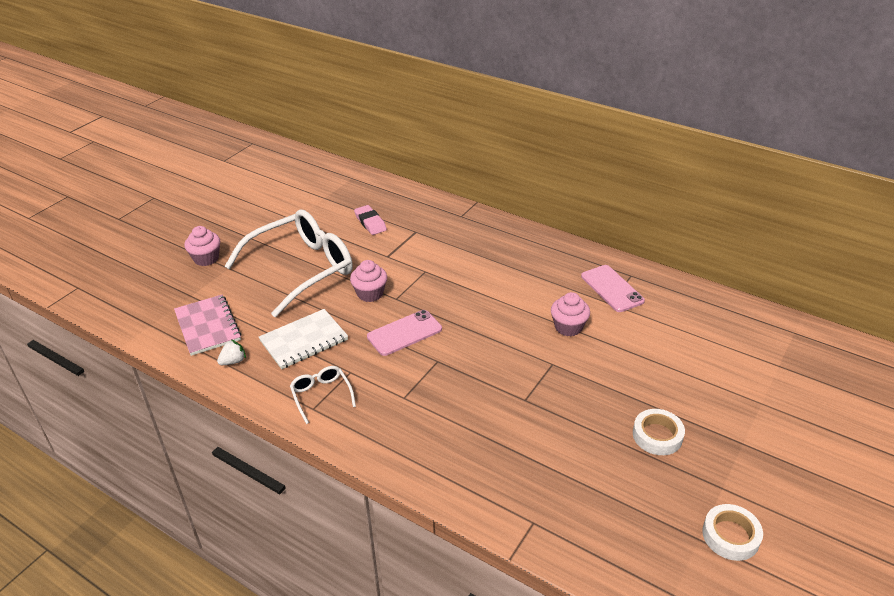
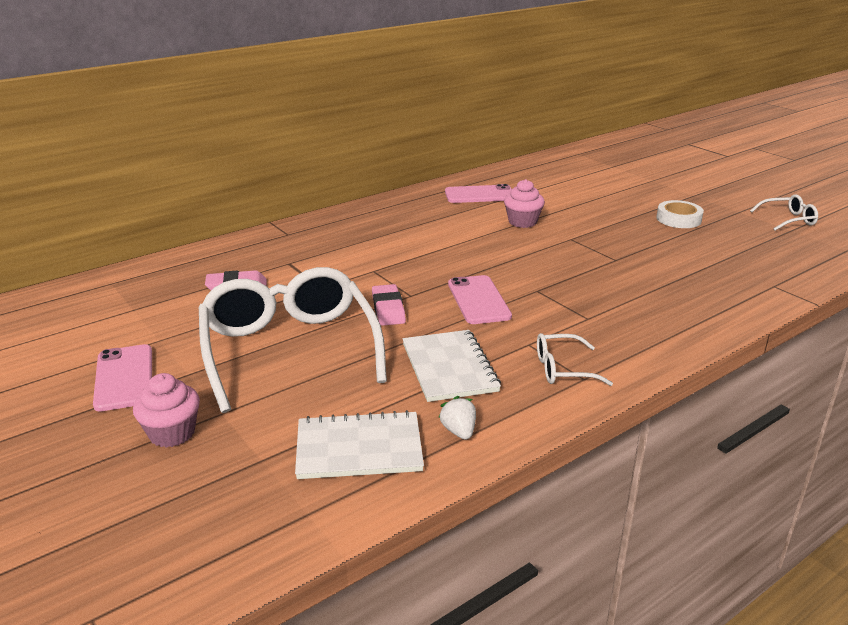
camera: 70 degrees left, 10 degrees down
(208, 326) = (359, 448): pink notebook -> white notebook
(251, 224) = (124, 378): none -> pink phone
(370, 294) = (388, 309): pink cupcake -> pink eraser
(730, 536) = (788, 220): white tape -> white glasses

